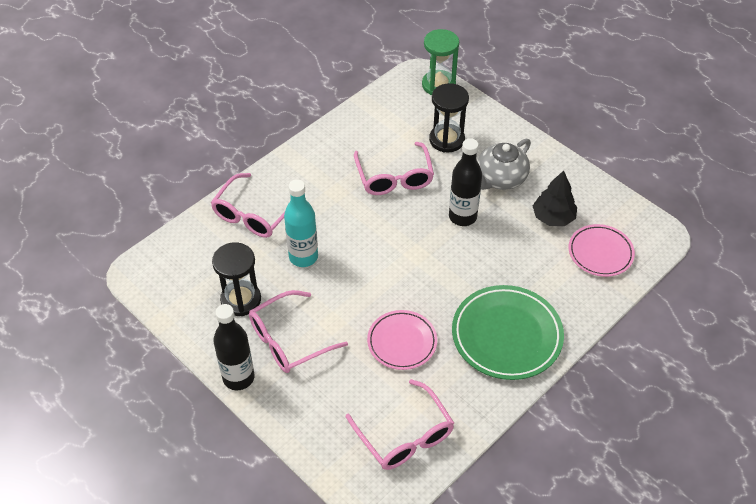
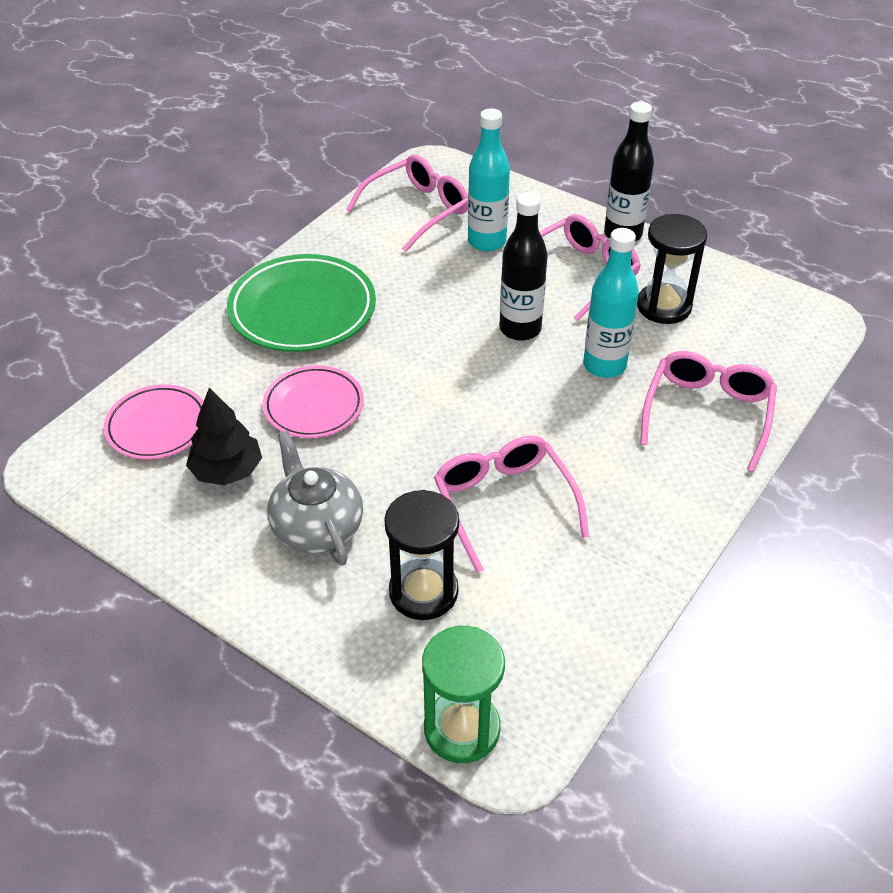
camera: 170 degrees right, 5 degrees down
(352, 386) = (487, 242): none -> turquoise bottle
(402, 342) = (438, 288): pink plate -> pink plate (314, 406)
(404, 434) = (416, 211): pink glasses -> pink glasses turned 90 degrees clockwise
(462, 217) = (377, 452): black bottle -> black bottle (520, 329)
(500, 178) = (316, 527): grey teapot -> grey teapot turned 60 degrees counterclockwise

